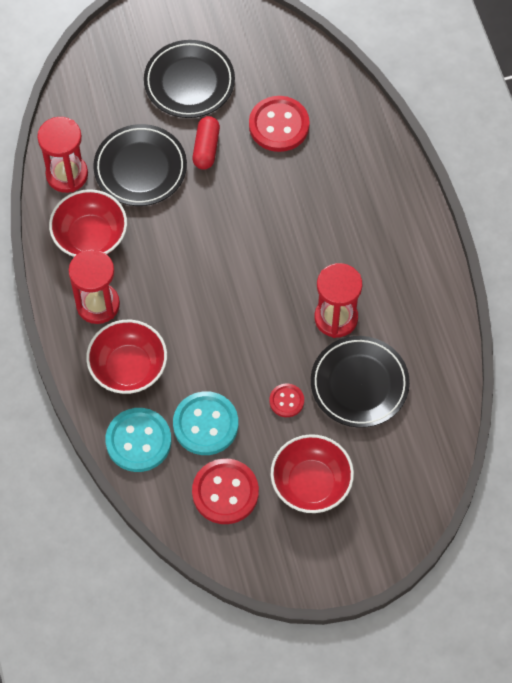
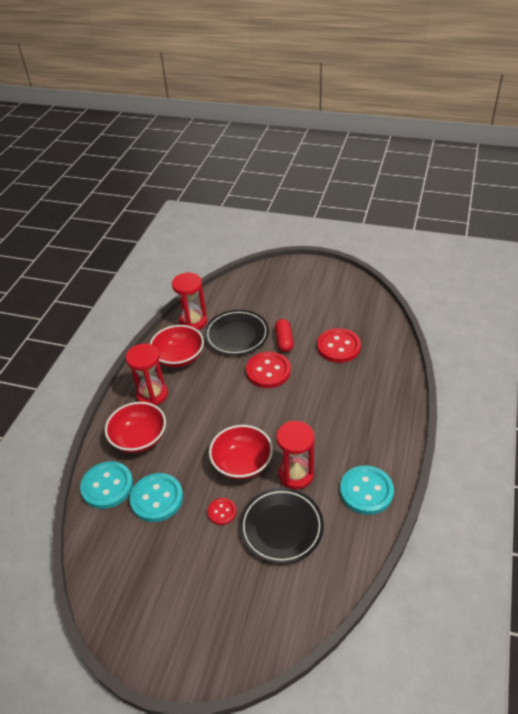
camera: 35 degrees right, 20 degrees down
(189, 82) = (300, 305): black plate -> none
(206, 148) = (284, 341): red capsule -> red capsule turned 45 degrees counterclockwise
(225, 492) = (132, 552): red button -> red button (268, 371)
(311, 483) = (195, 580): red bowl -> red bowl (242, 463)
(420, 298) = (366, 491): none -> turquoise button

